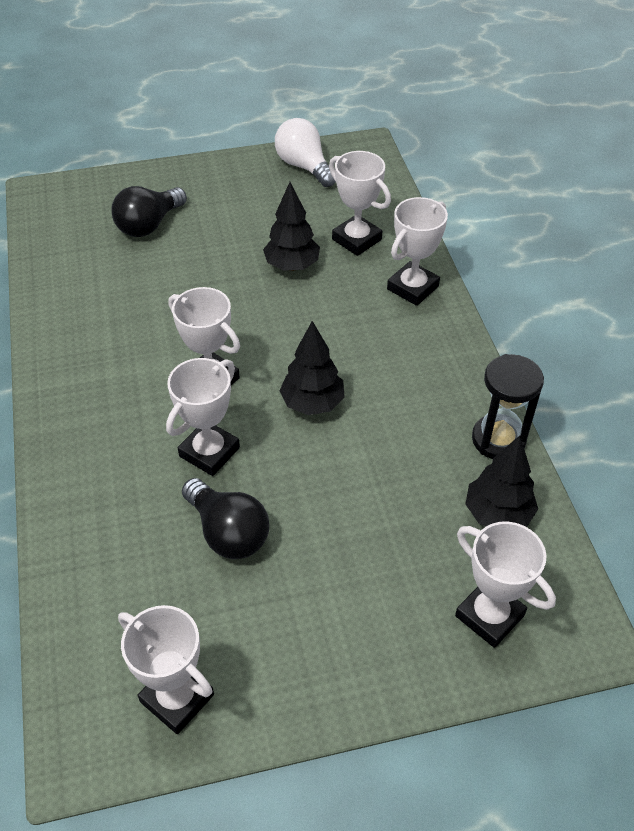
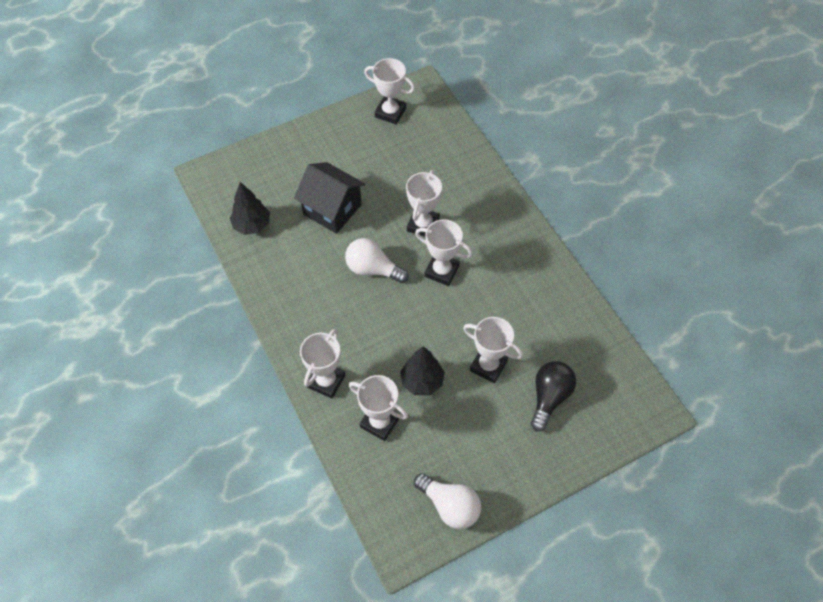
camera: 165 degrees right, 10 degrees up
(228, 532) = (395, 184): black light bulb -> none
(312, 403) = (373, 269): black tree -> white light bulb
(352, 511) = (332, 209): none -> black house
(489, 615) = (253, 174): white trophy -> white trophy (488, 366)
(498, 439) = (254, 270): black hourglass -> none

